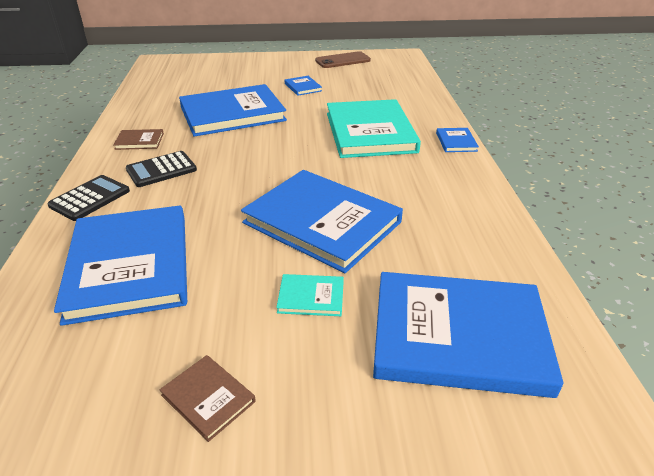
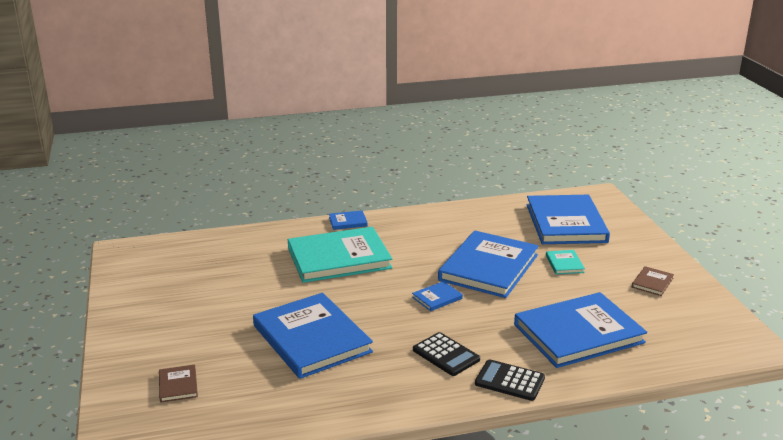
camera: 100 degrees left, 10 degrees down
(139, 141) = (393, 385): brown book -> brown book (178, 385)
(303, 87) = (229, 304): blue book -> blue book (437, 298)
(343, 60) = (137, 287): brown phone -> none

